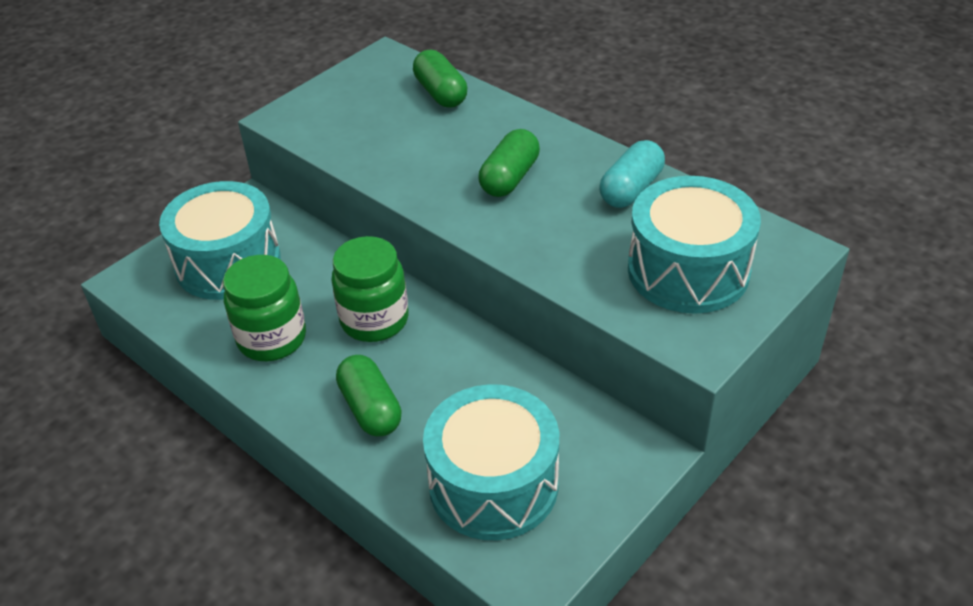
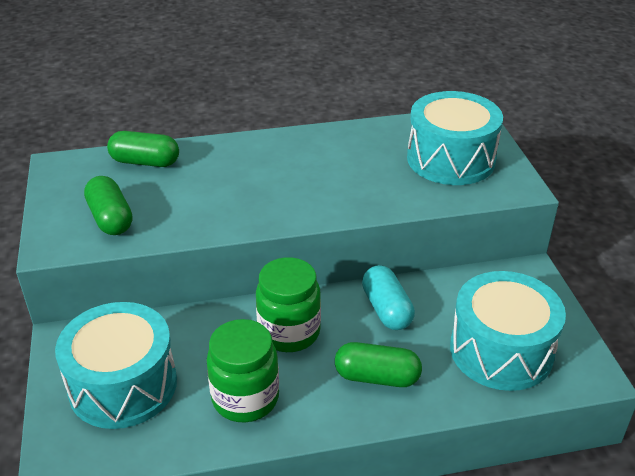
camera: 55 degrees left, 5 degrees down
(509, 178) = (281, 178): green capsule -> green capsule (110, 218)
(631, 189) = (354, 141): turquoise capsule -> turquoise capsule (386, 309)

